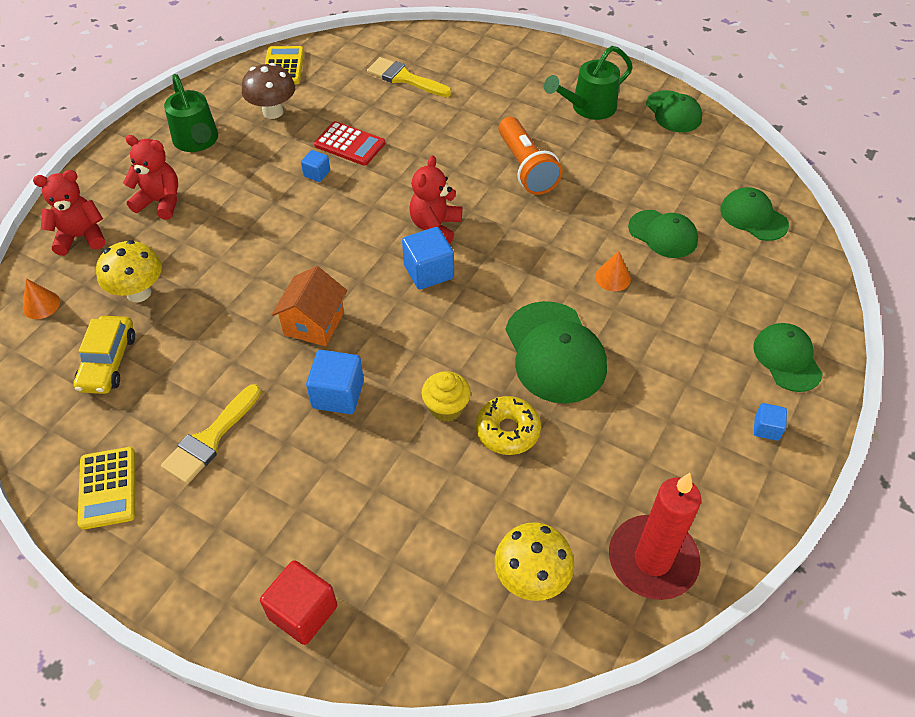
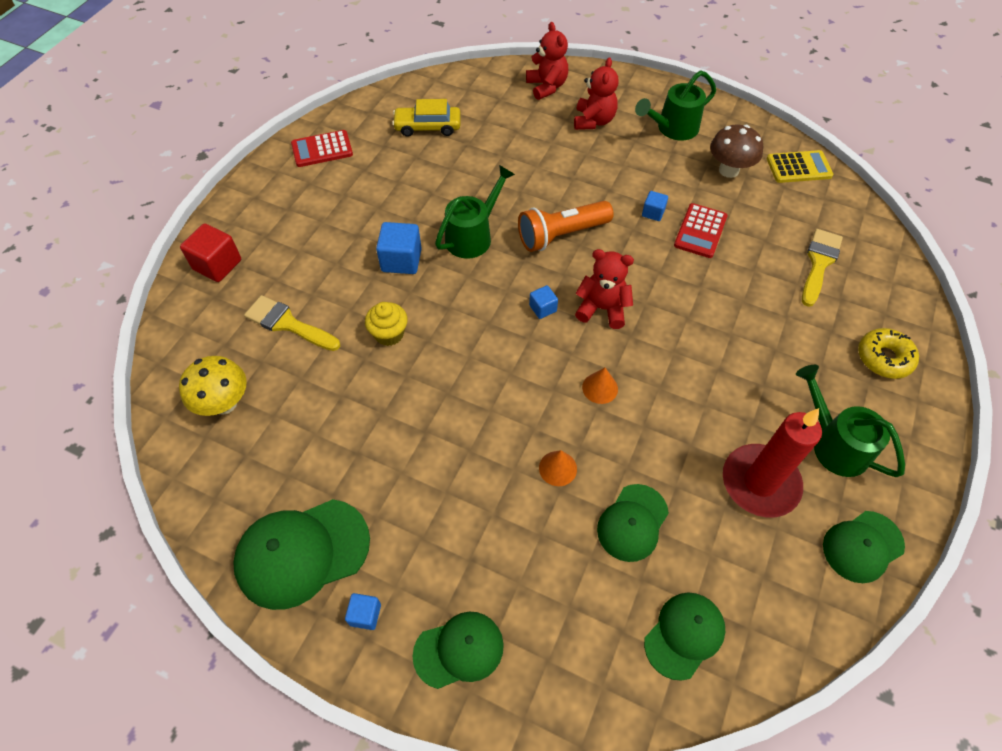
camera: 85 degrees right, 5 degrees up
(41, 305) = (477, 83): orange cone -> orange cone (600, 388)
(108, 488) = (322, 149): yellow calculator -> red calculator
(139, 293) = (494, 129): yellow mushroom -> none
(210, 439) = (360, 192): yellow brush -> yellow brush (288, 323)
(314, 323) = (473, 235): orange house -> green watering can
(428, 272) = (543, 308): blue cube -> blue cube, size x0.56
(507, 431) = (365, 380): yellow donut -> yellow donut (884, 358)
(526, 168) = (707, 382): orange flashlight -> orange flashlight (561, 235)
(555, 352) = (454, 415): green cap -> green cap (302, 553)
(652, 559) = (230, 496): red candle -> red candle (760, 482)

